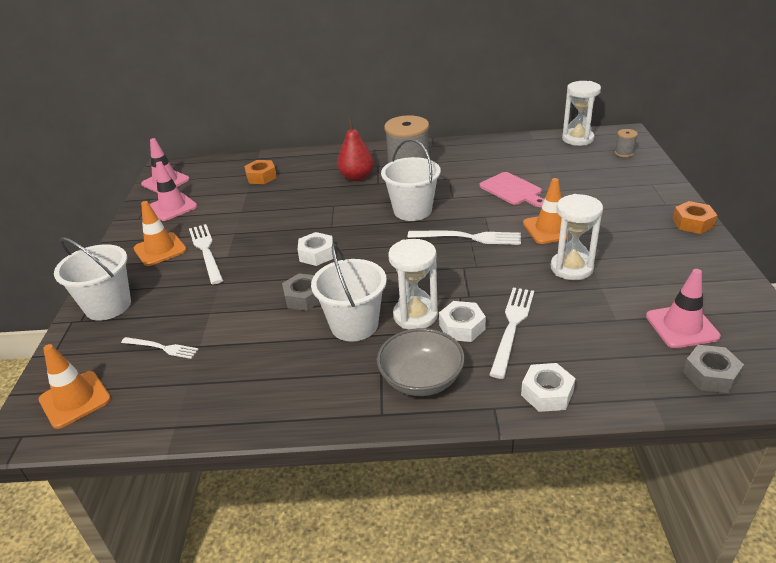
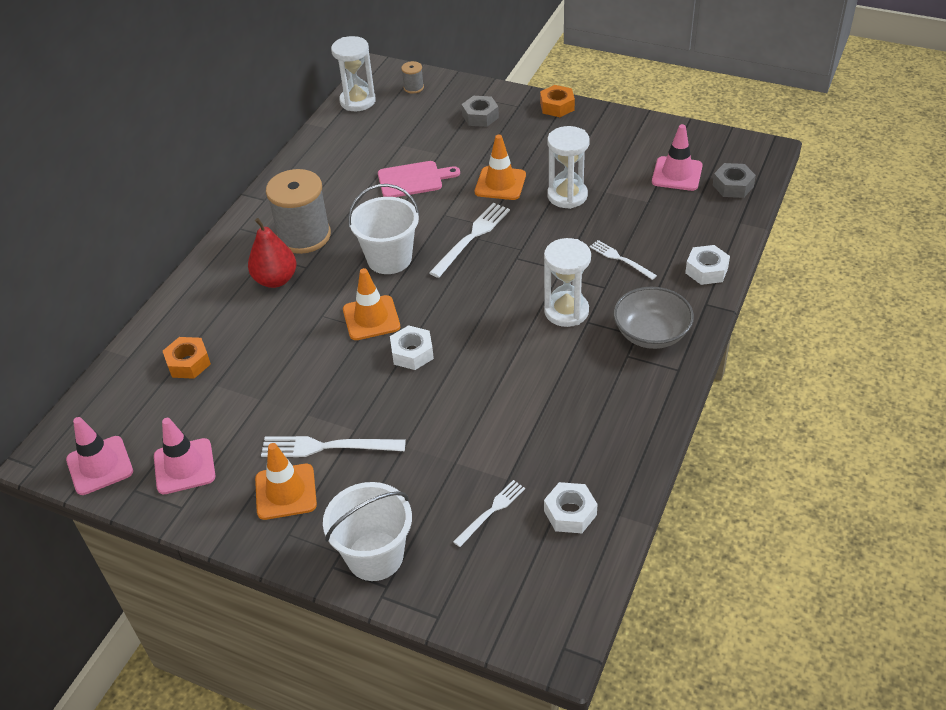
camera: 65 degrees left, 10 degrees up
(75, 399) = (532, 596): orange traffic cone -> orange traffic cone (371, 318)
(304, 297) = (483, 381): grey nut -> grey nut (480, 116)
(354, 325) = (552, 355): white bucket -> none
(462, 327) = (601, 288): white nut -> white nut (570, 513)
(512, 327) = (620, 259): white fork -> white fork, size x0.62

